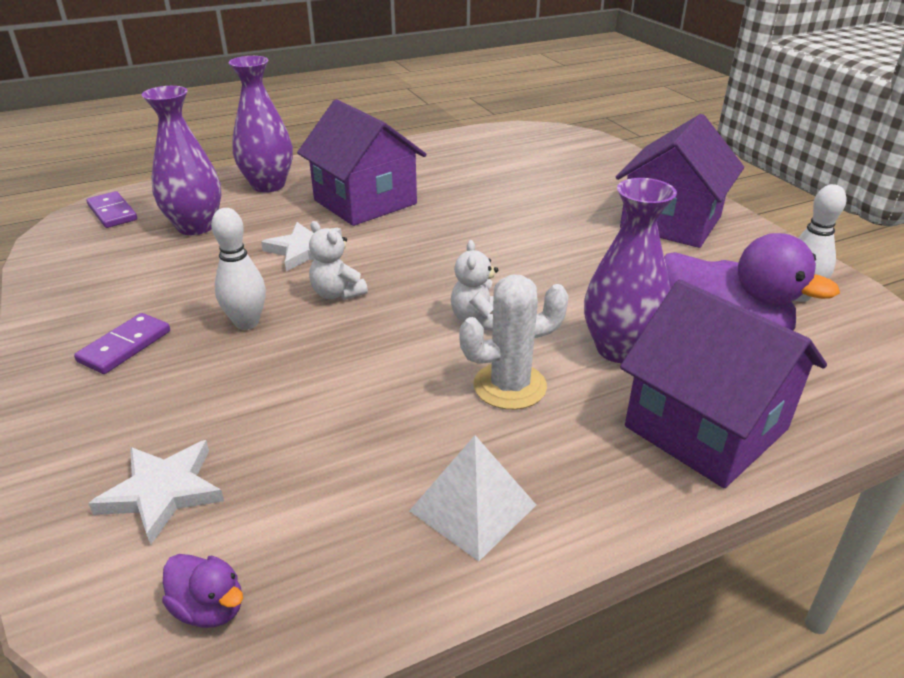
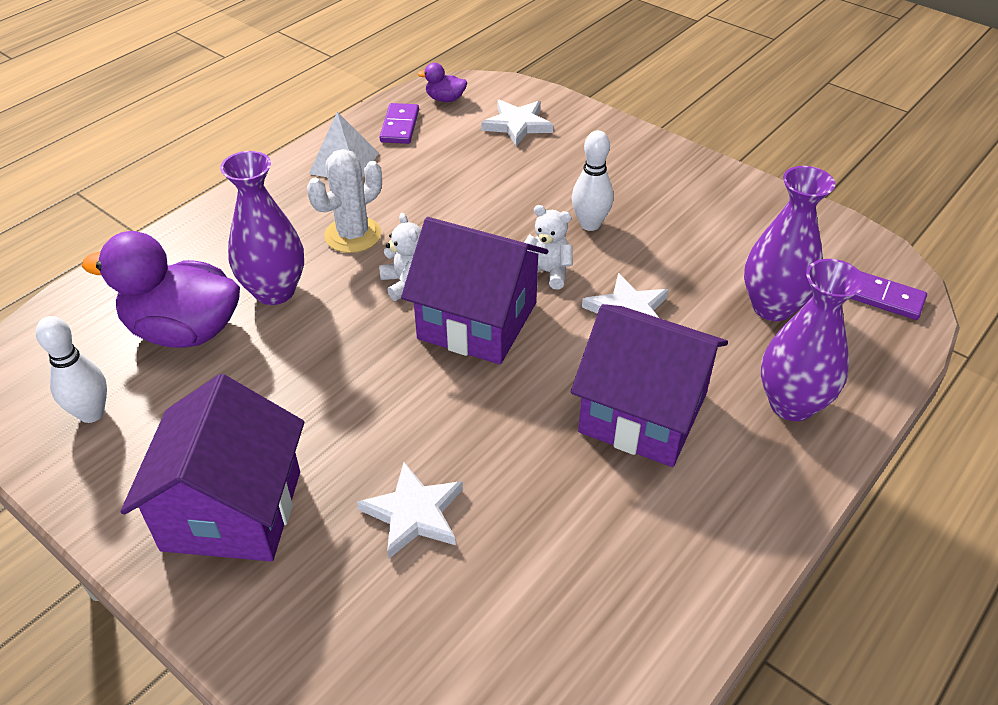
camera: 155 degrees right, 10 degrees up
(125, 346) = (652, 182): purple domino -> purple domino (400, 126)
(549, 197) = (414, 513): none -> white star
(706, 428) = (203, 245): purple house -> purple house (477, 320)

